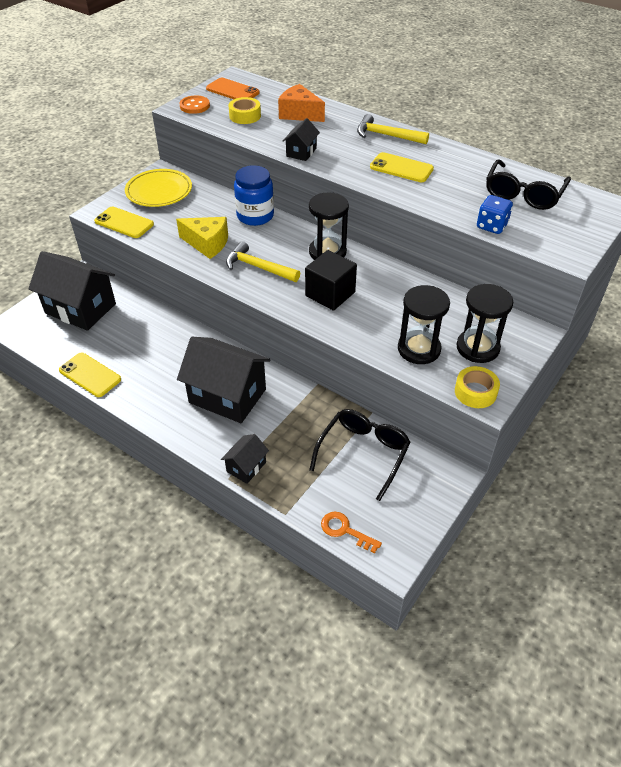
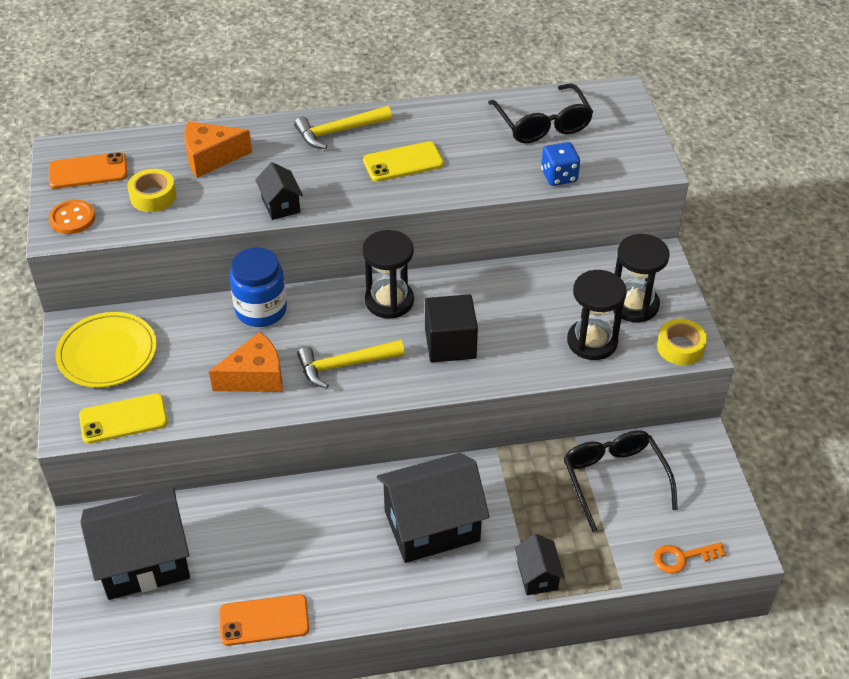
camera: 45 degrees left, 0 degrees up
(90, 375) = (264, 620): yellow phone -> orange phone
(207, 243) = (255, 377): yellow cheese -> orange cheese

